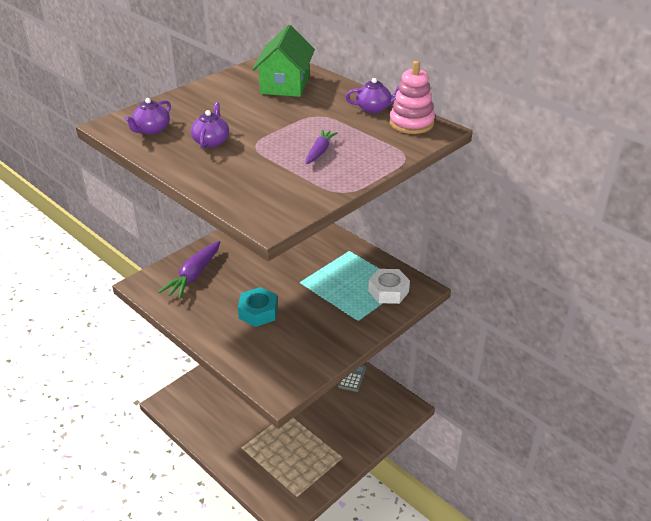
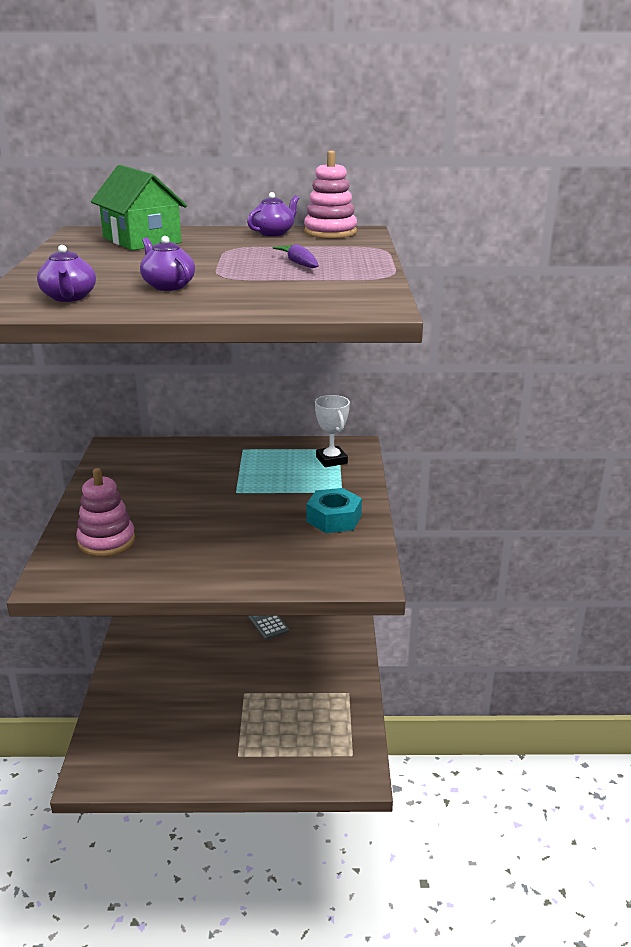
camera: 45 degrees left, 10 degrees down
(194, 275) = (106, 541): purple carrot -> pink stacking toy
(258, 312) = (236, 533): turquoise nut -> turquoise nut (334, 519)
(388, 291) = (331, 460): white nut -> white trophy

